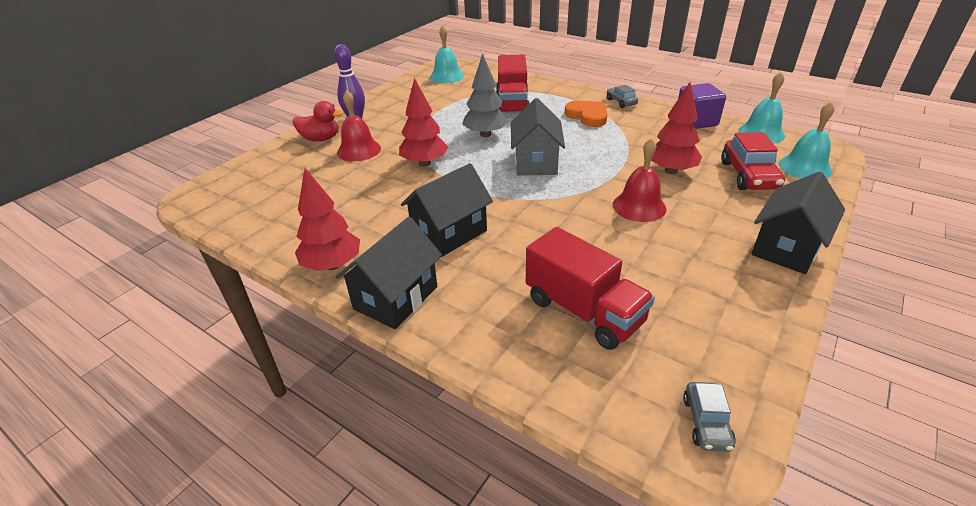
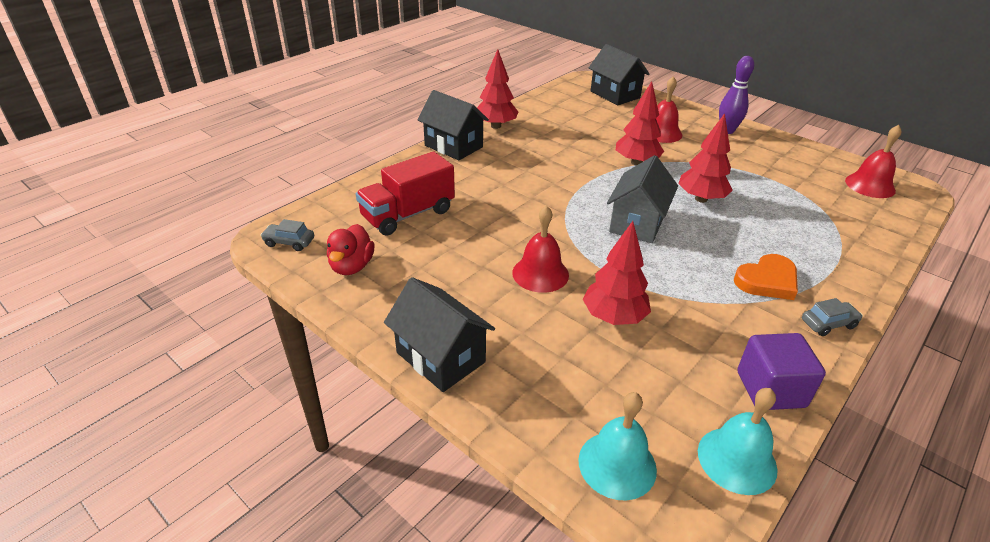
camera: 95 degrees right, 0 degrees up
(321, 139) = (682, 116): red duck -> red duck (352, 266)
(446, 76) = (870, 185): turquoise bell -> red bell
(449, 233) = (520, 168): black house -> black house (615, 95)
(485, 134) = (701, 199): grey tree -> red tree
(512, 104) = (792, 225): red truck -> none
(536, 162) = (637, 223): grey house -> grey house turned 75 degrees counterclockwise
(748, 176) = (596, 387): red car -> none

